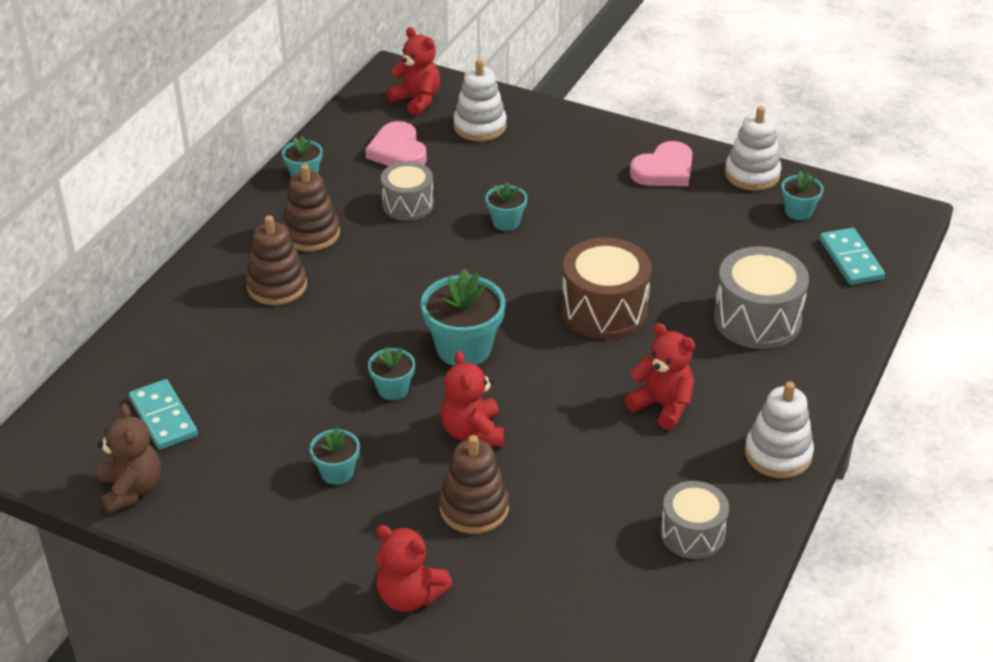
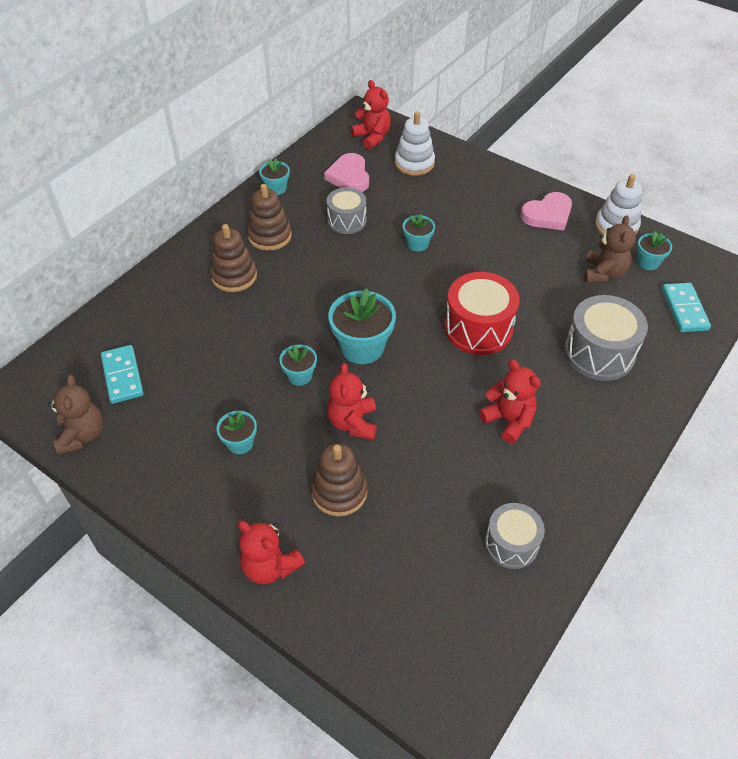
camera: 10 degrees right, 10 degrees up
(604, 310) = (478, 328): brown drum -> red drum
(746, 230) = (603, 273): none -> brown teddy bear
(778, 454) = (596, 479): white stacking toy -> none

